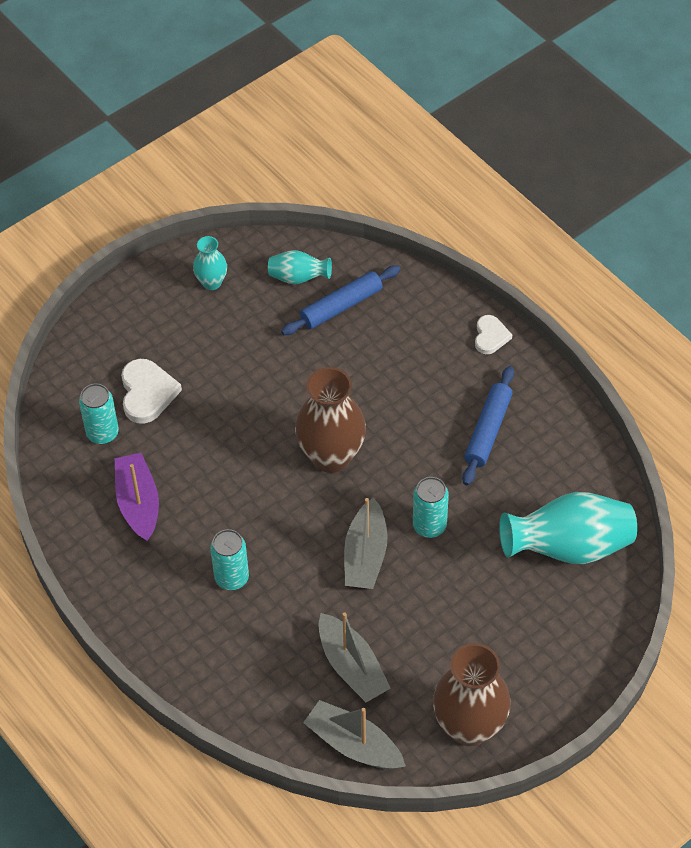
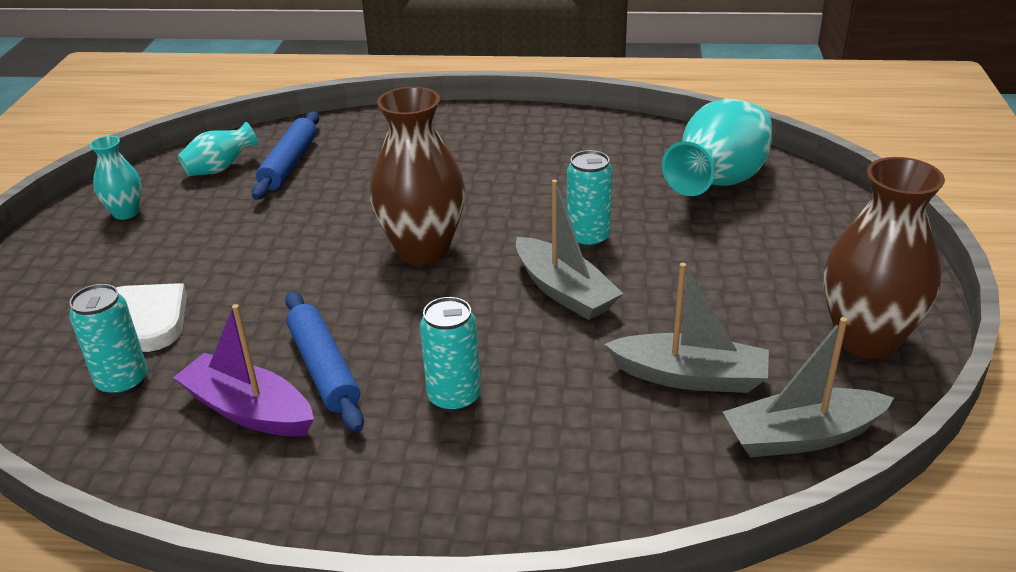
camera: 45 degrees left, 20 degrees down
(488, 430) = (538, 161): blue rolling pin -> blue rolling pin (324, 369)
(490, 336) = (452, 117): white heart -> none

